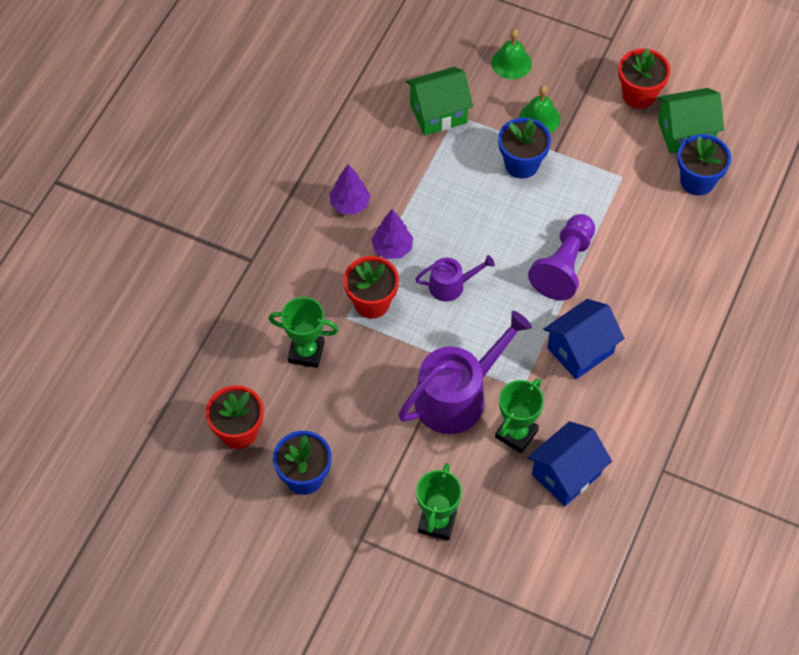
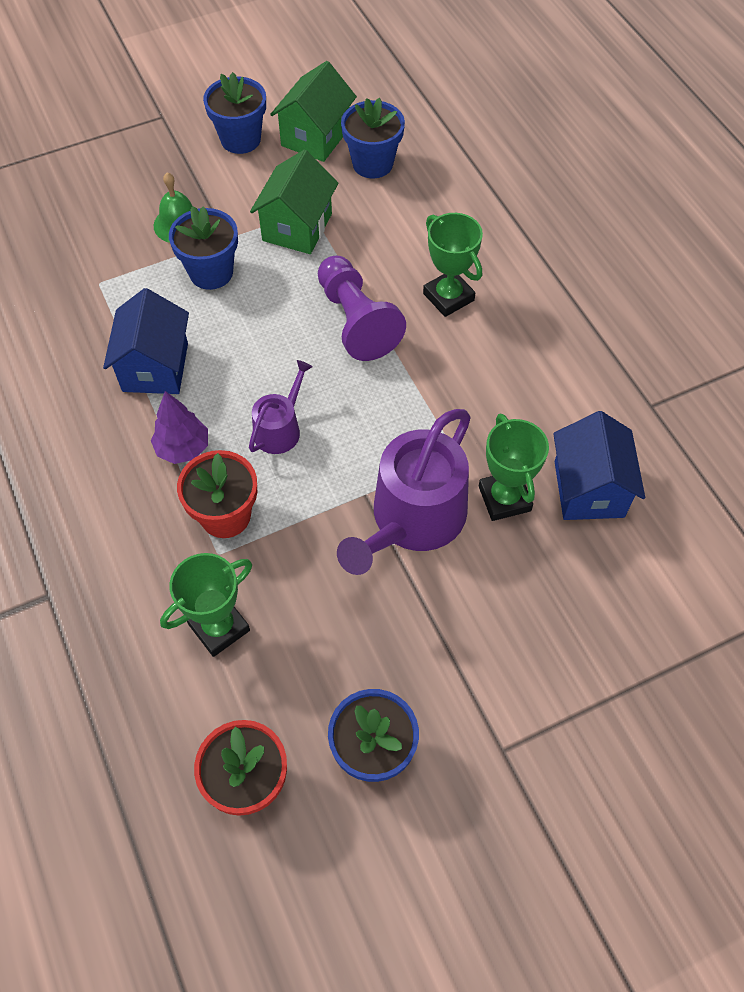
camera: 50 degrees left, 0 degrees up
(350, 204) = (90, 447): purple tree -> none
(437, 522) = (546, 653): green trophy -> green trophy (448, 297)
(438, 113) = (79, 295): green house -> green house (297, 227)
(457, 396) = (413, 519): purple watering can -> purple watering can turned 150 degrees counterclockwise
(511, 63) = (96, 201): green bell -> none
(580, 350) = (460, 375): blue house -> blue house (155, 367)
(639, 95) = (240, 139): red flower pot -> blue flower pot

